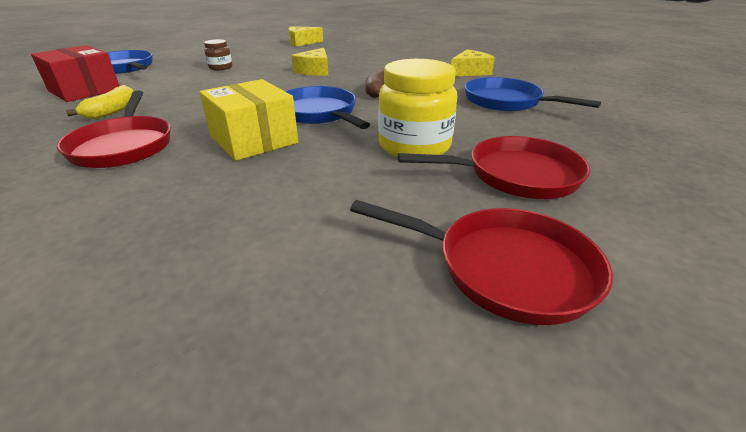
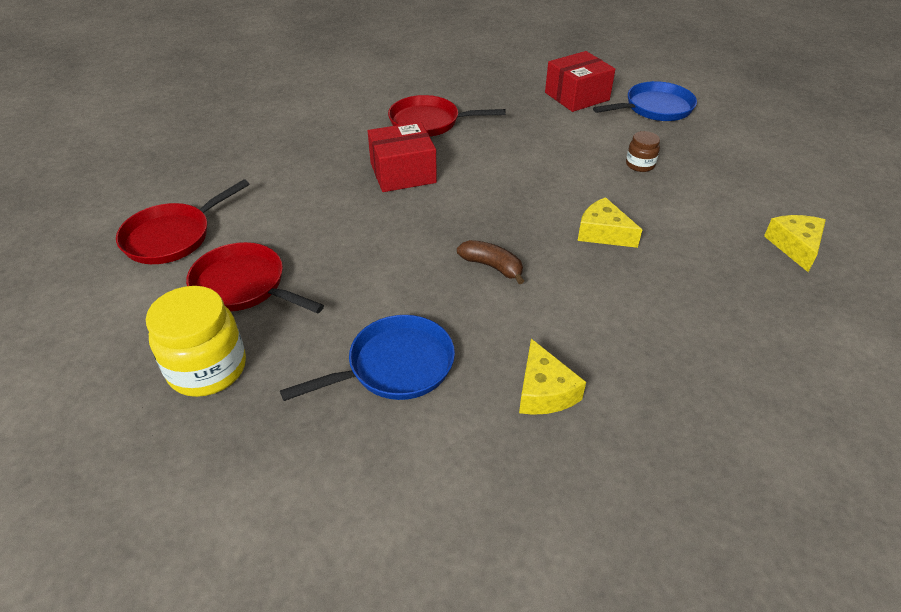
camera: 110 degrees right, 10 degrees up
(112, 111) = (509, 113): yellow banana -> none
(254, 140) = (403, 173): yellow box -> red box
(319, 113) = (442, 212): blue pan -> none
(414, 146) = (332, 250): yellow jar -> yellow jar (207, 369)
(515, 175) = (244, 286): red pan -> red pan turned 105 degrees clockwise

